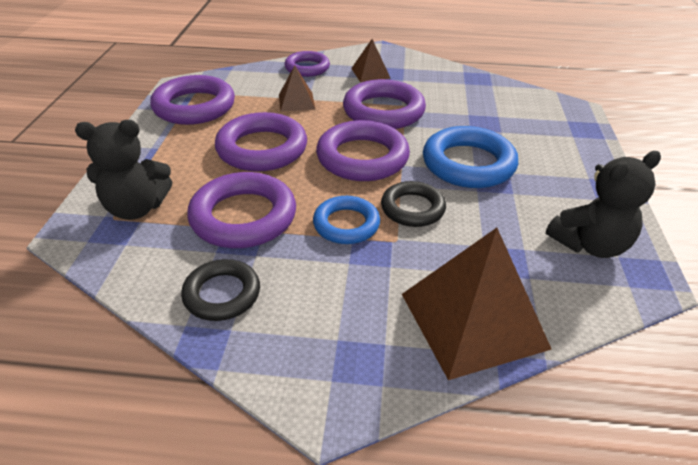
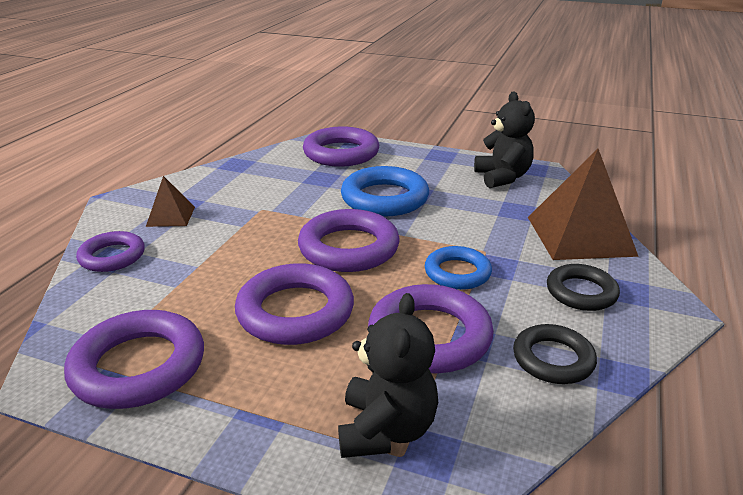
camera: 75 degrees left, 10 degrees down
(296, 101) = (198, 274): brown pyramid -> none
(383, 111) = (265, 222): purple ring -> purple ring (341, 153)
(412, 208) = (442, 235): black ring -> black ring (581, 292)

